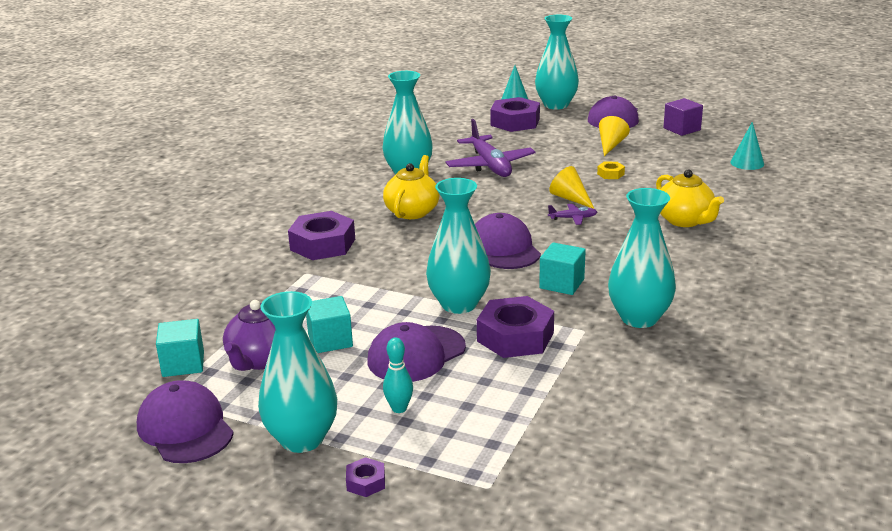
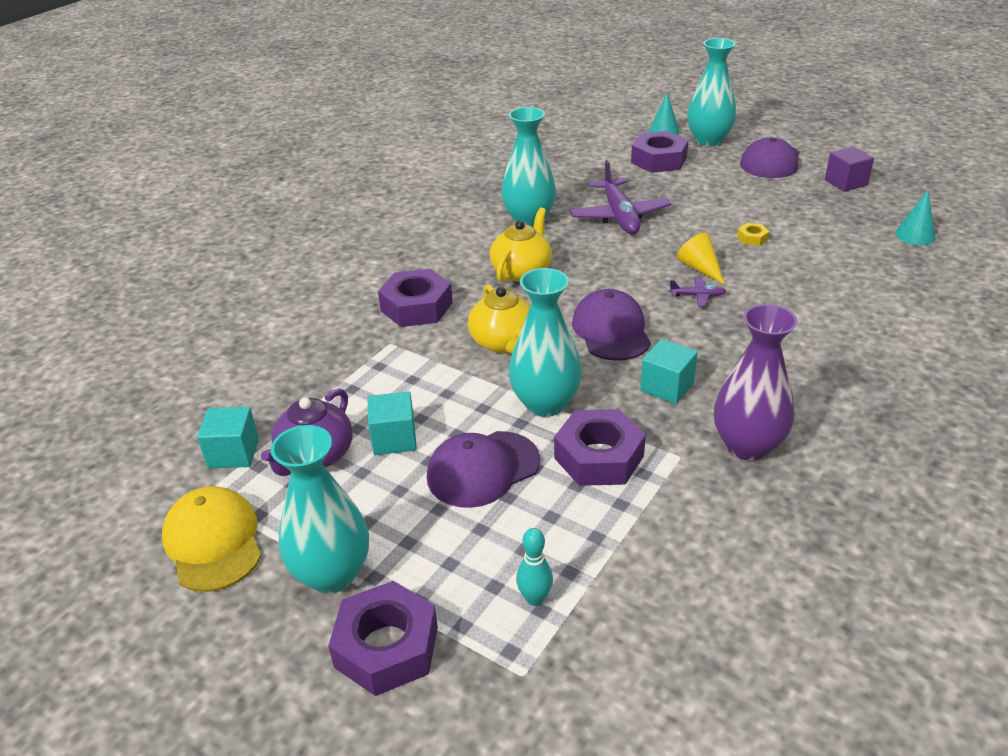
camera: 10 degrees right, 10 degrees up
(185, 428) = (213, 542): purple cap -> yellow cap
(366, 482) = (386, 647): purple nut -> purple nut, size x2.19
(399, 408) = (447, 544): turquoise bowling pin -> turquoise bowling pin (535, 598)
(611, 145) = (760, 199): yellow cone -> none
(639, 318) = (747, 446): turquoise vase -> purple vase
(685, 220) = (827, 311): yellow teapot -> yellow teapot (504, 342)

